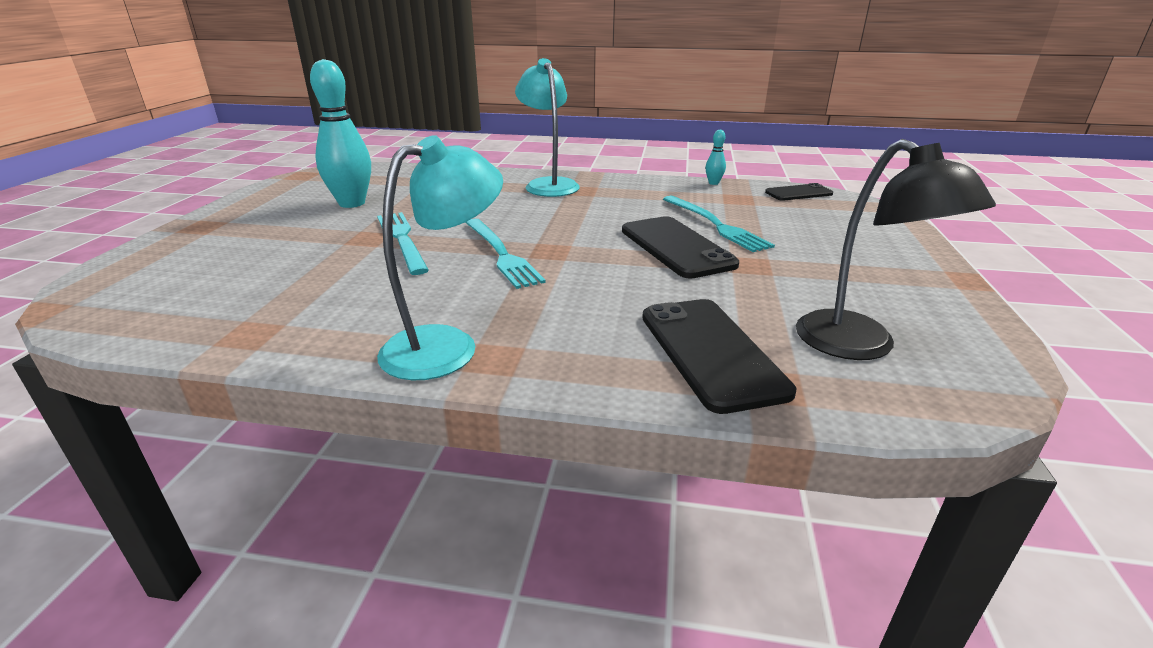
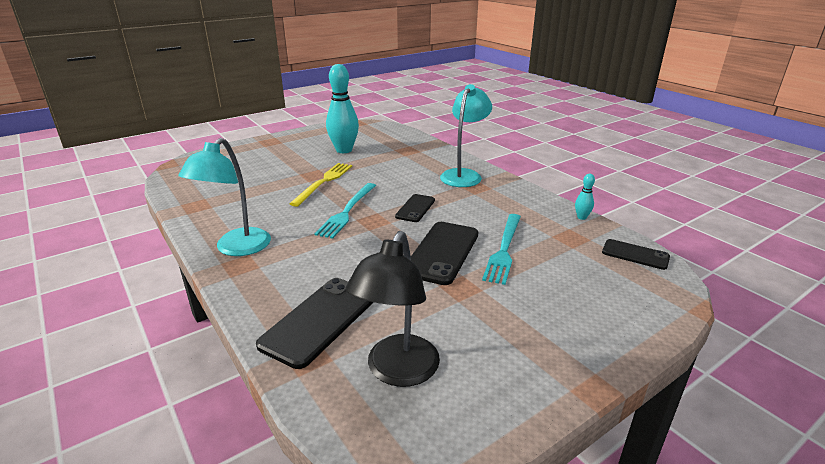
camera: 45 degrees right, 0 degrees up
(402, 239) = (324, 182): turquoise fork -> yellow fork
(447, 345) = (236, 248): turquoise lamp -> turquoise lamp turned 105 degrees clockwise
(568, 225) = (415, 208): none -> black phone

